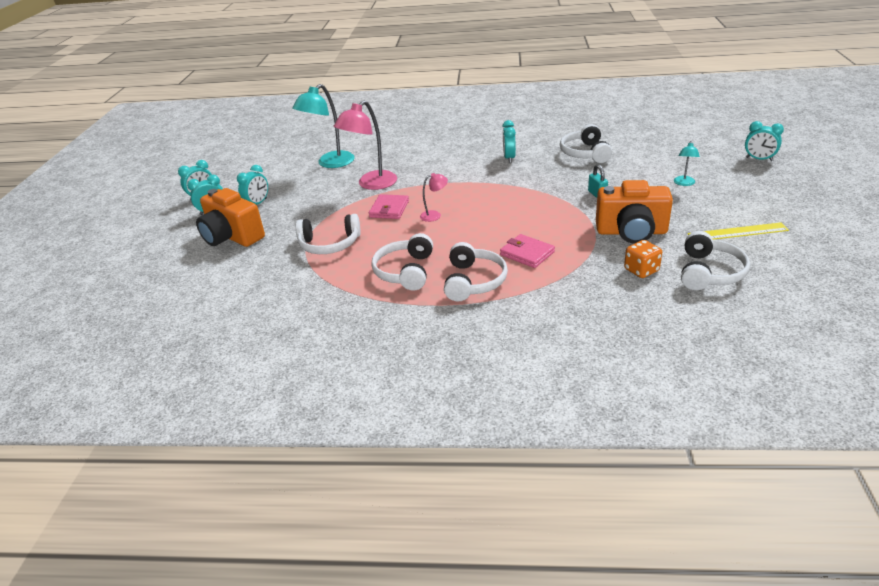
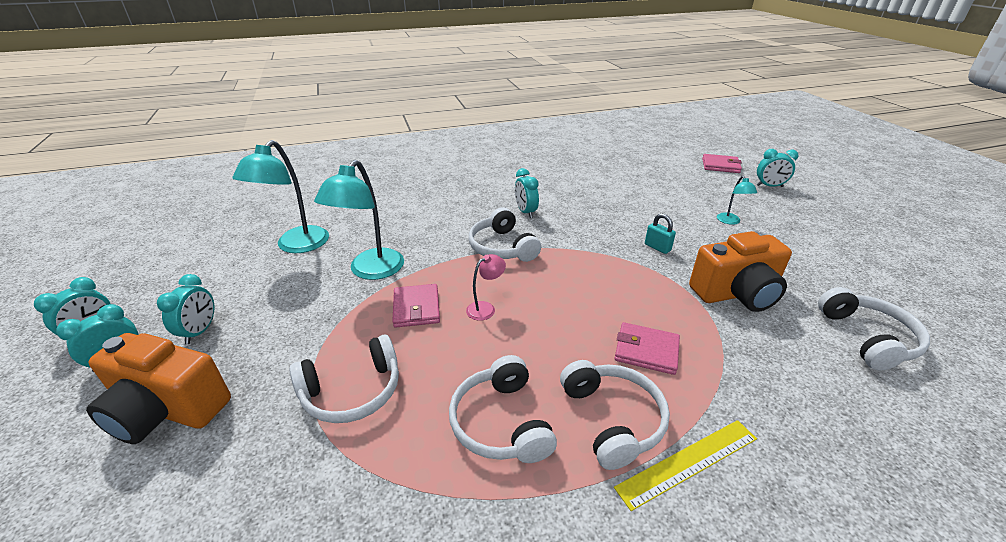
camera: 25 degrees left, 0 degrees up
(371, 184) = (371, 271): pink lamp -> turquoise lamp
(585, 153) = (603, 197): white headphones -> white headphones (502, 247)
(641, 270) = (797, 350): orange dice -> none
(728, 137) = (720, 166): none -> pink wallet
(737, 232) = (837, 275): yellow ruler -> yellow ruler (688, 462)

